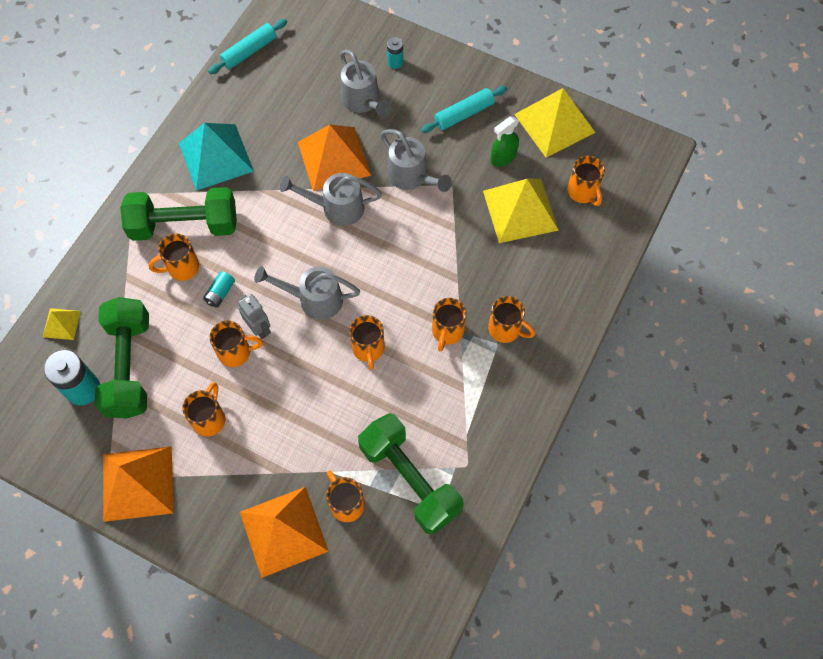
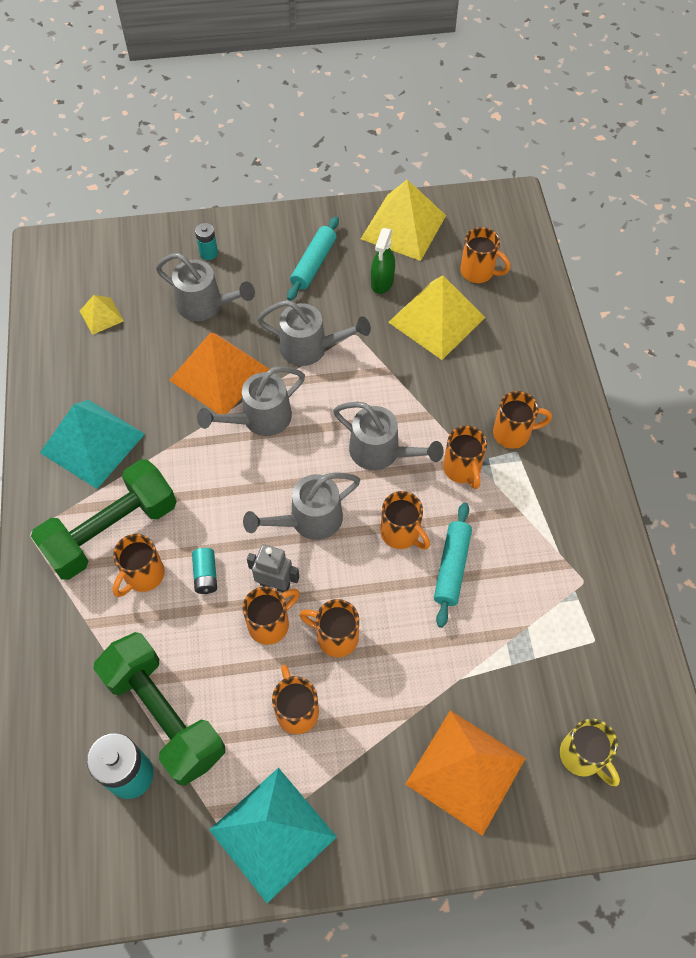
camera: 35 degrees left, 5 degrees down
(61, 324) = (49, 721): yellow pyramid -> yellow pyramid (101, 316)
(137, 483) = (272, 833): orange pyramid -> turquoise pyramid
(249, 51) = (48, 322): turquoise rolling pin -> turquoise rolling pin (451, 567)
(346, 503) = (503, 698): orange mug -> orange mug (335, 637)
(366, 577) = (582, 756): none -> yellow mug
(400, 284) = (381, 452): none -> grey watering can
(410, 479) = (543, 631): green dumbbell -> none

